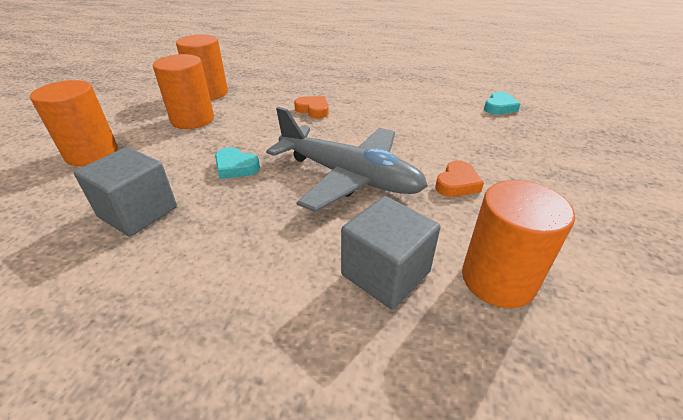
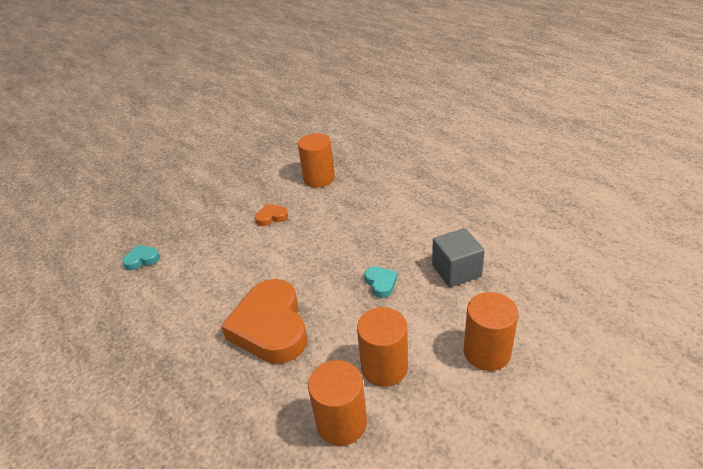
camera: 140 degrees left, 0 degrees up
(313, 110) = (270, 327): orange heart -> orange heart, size x2.35
(349, 177) = (319, 245): grey plane -> none
(385, 273) = (356, 195): grey cube -> none

